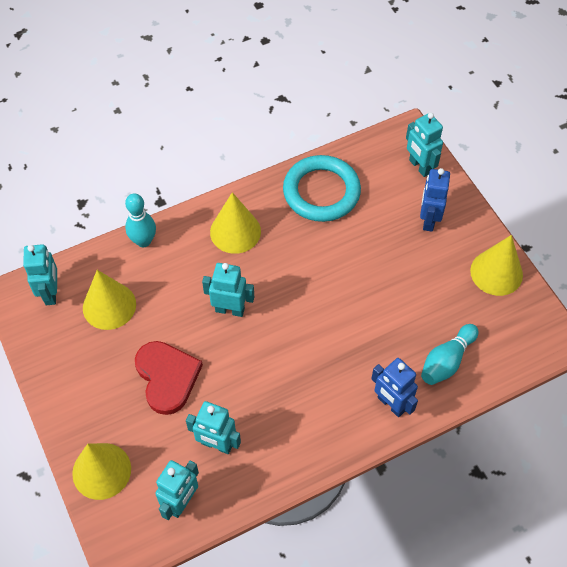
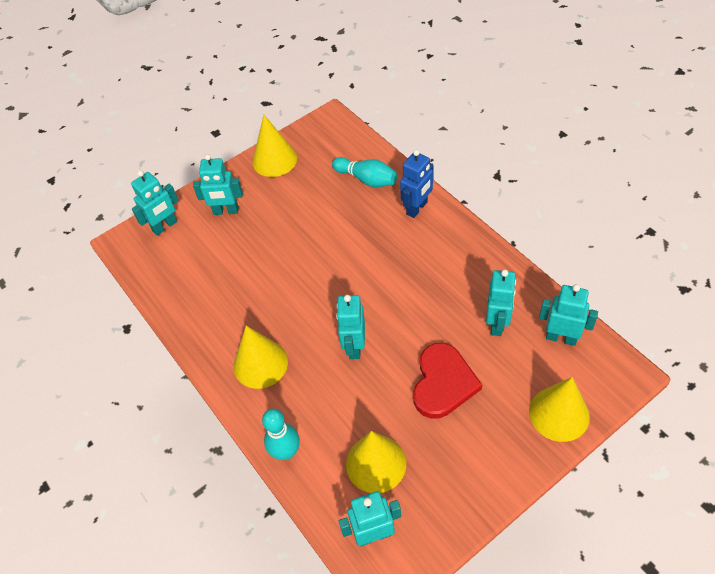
camera: 95 degrees left, 5 degrees down
(167, 377) = (443, 383): red heart -> red heart turned 135 degrees clockwise
(321, 192) = (202, 298): turquoise ring -> none
(428, 220) = (226, 211): blue robot -> turquoise robot

